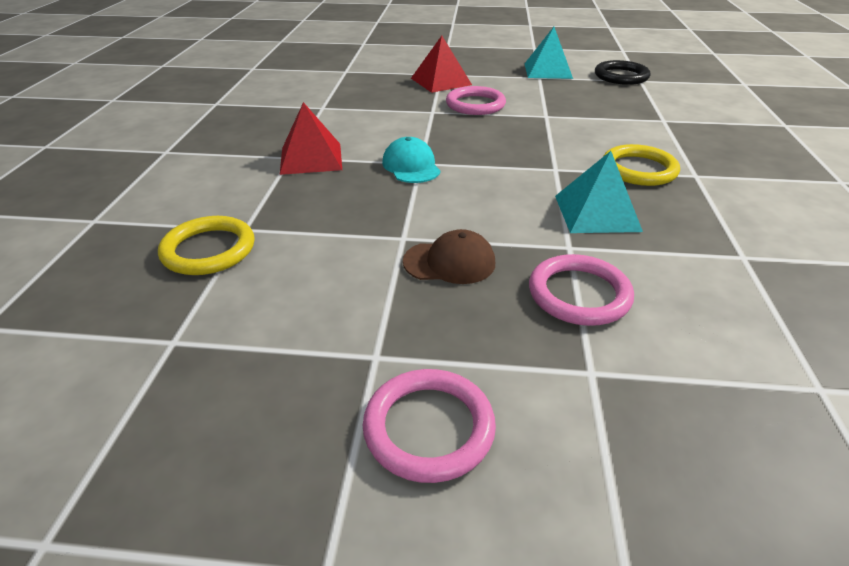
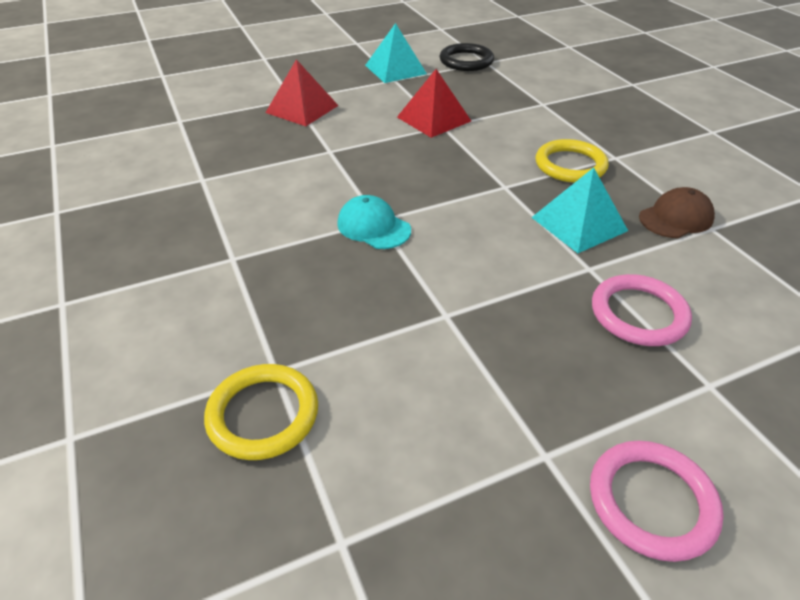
camera: 30 degrees left, 5 degrees up
(311, 158) = (258, 252): red pyramid -> red pyramid (433, 119)
(449, 262) = (512, 325): brown cap -> brown cap (675, 218)
(475, 105) = (365, 130): pink ring -> none

